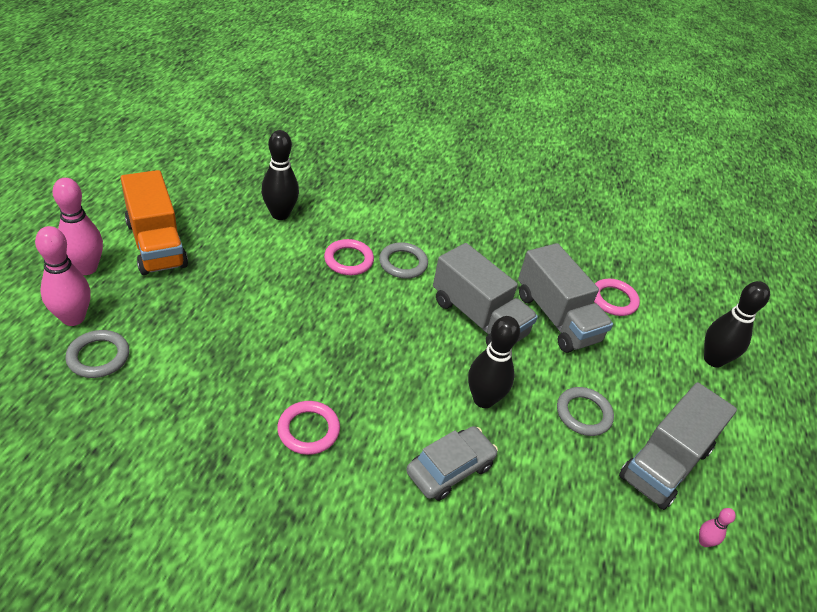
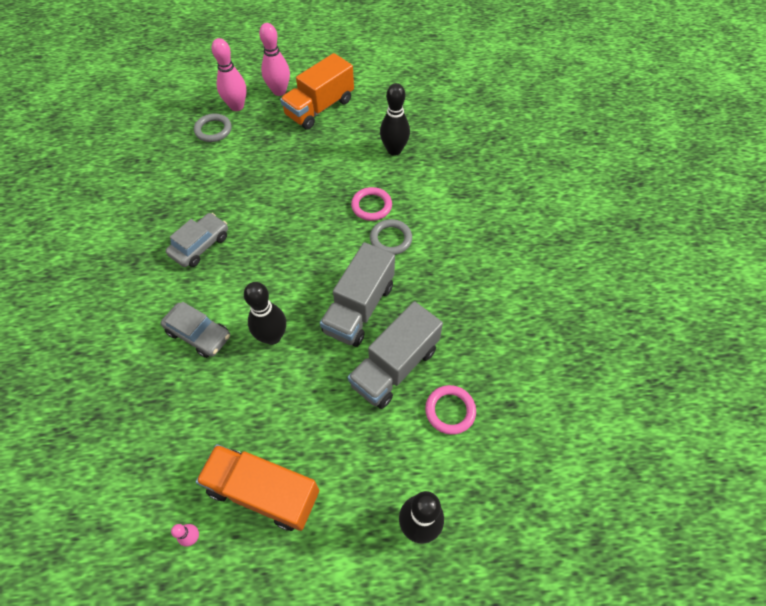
camera: 75 degrees right, 15 degrees up
(308, 430) = (200, 245): pink ring -> grey car
(583, 414) = (290, 413): grey ring -> none
(665, 463) = (263, 492): grey truck -> orange truck

